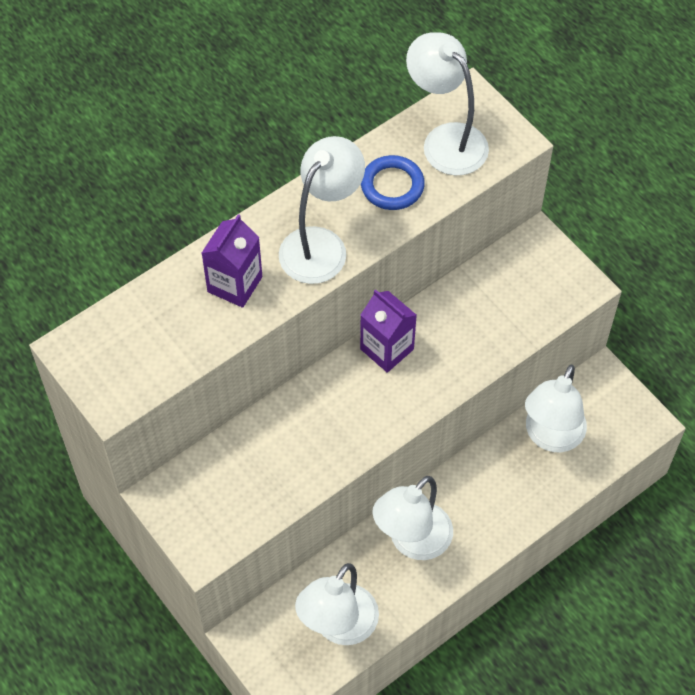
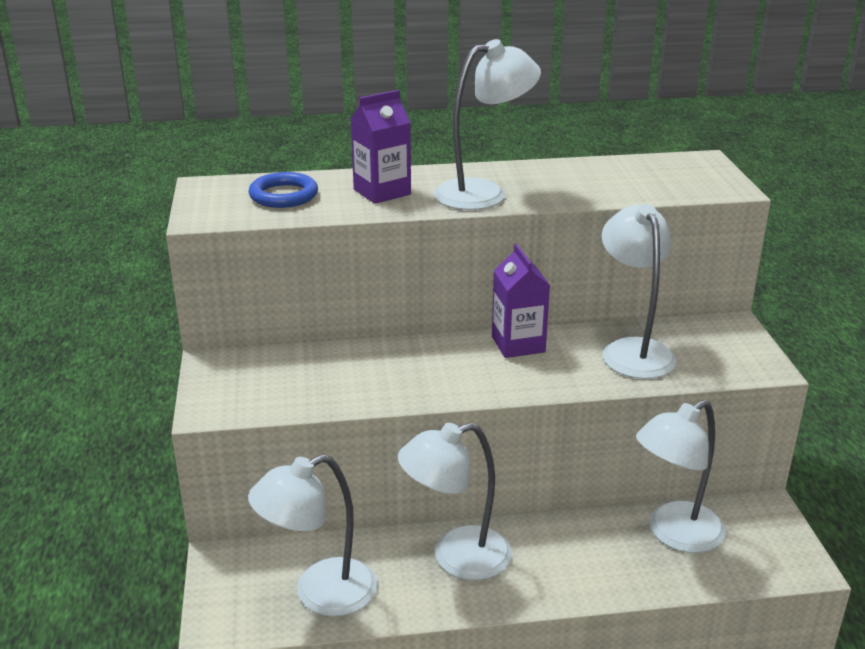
camera: 30 degrees right, 30 degrees down
(392, 186) = (583, 182): blue ring -> blue ring (283, 195)
(445, 140) = (659, 173): white lamp -> white lamp (633, 350)

